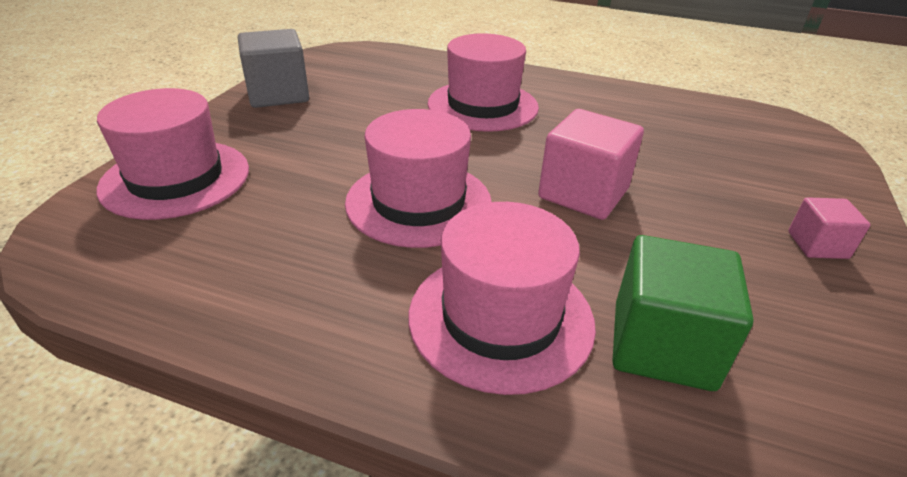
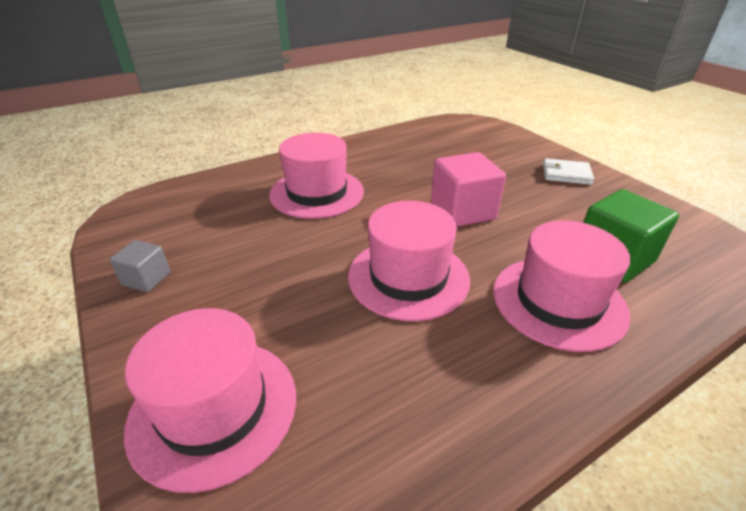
camera: 50 degrees left, 0 degrees up
(278, 94) = (146, 278): grey cube -> grey cube, size x0.55
(817, 245) = (566, 174): pink cube -> white wallet

